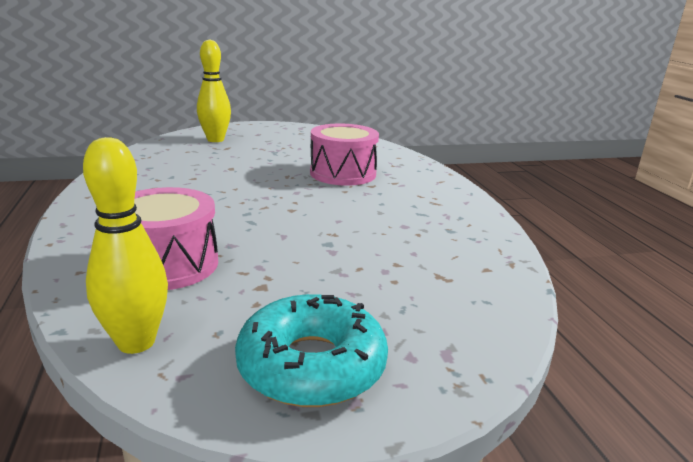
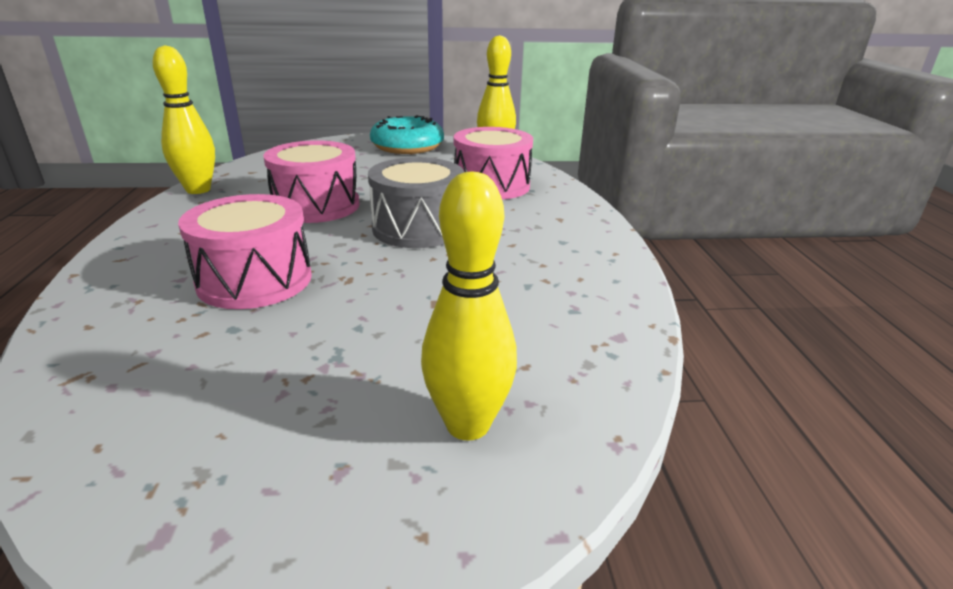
camera: 170 degrees left, 5 degrees up
(251, 207) = (418, 228): none -> grey drum
(356, 224) = (316, 206): none -> pink drum
(494, 236) = (198, 190): none -> yellow bowling pin

